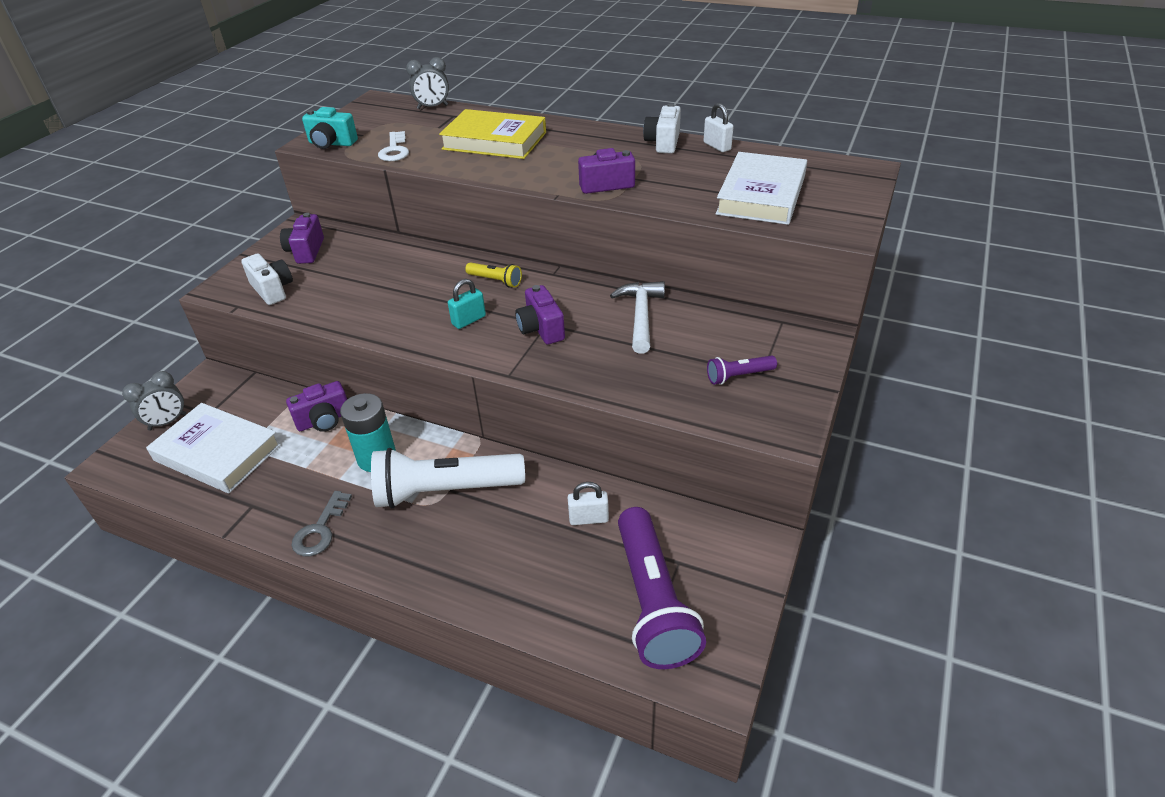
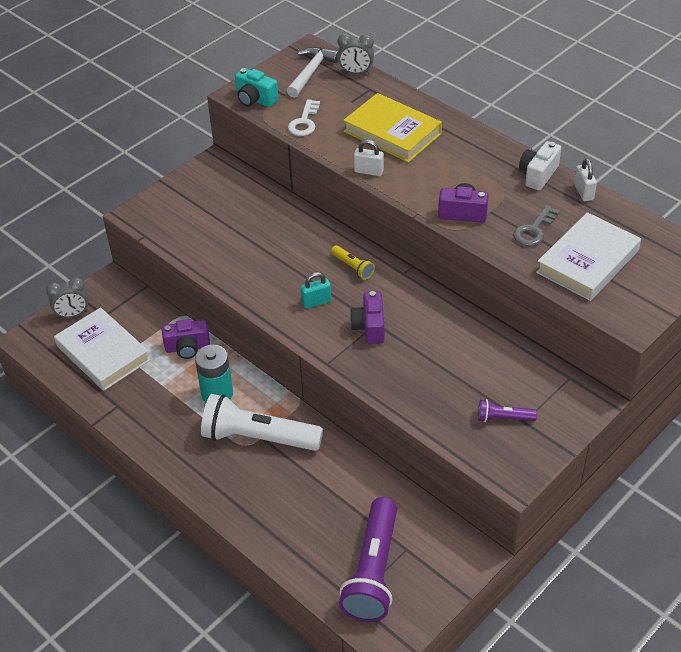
camera: 20 degrees right, 5 degrees up
(272, 290) = (174, 226): white camera -> none
(306, 251) = (211, 191): purple camera -> none
(320, 530) = (159, 441): grey key -> grey key (534, 230)
(588, 519) = (355, 494): white padlock -> white padlock (369, 171)
(640, 316) = (455, 338): white hammer -> white hammer (311, 72)

